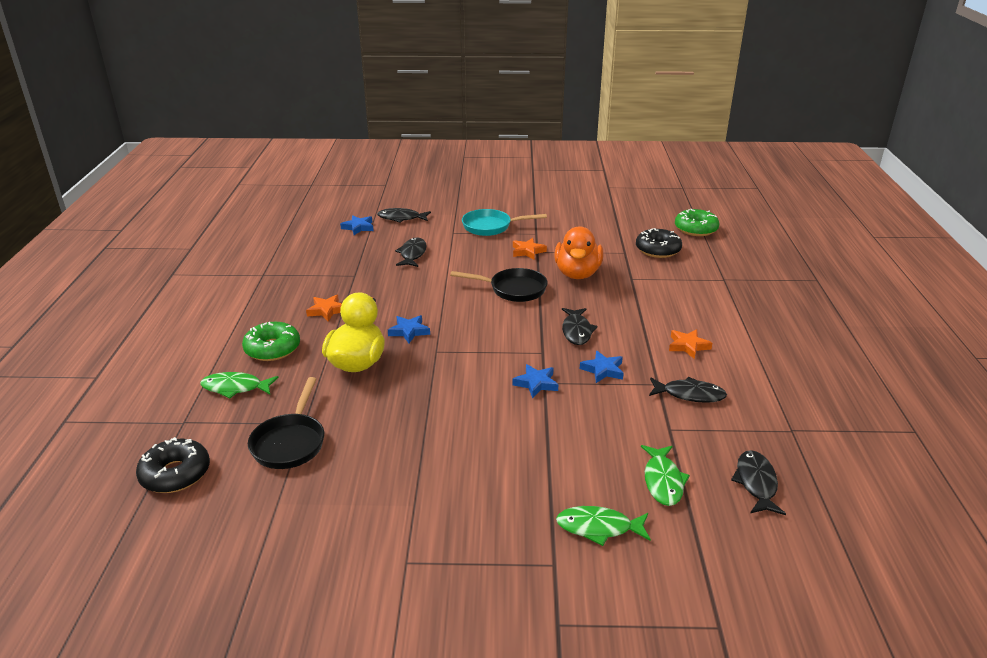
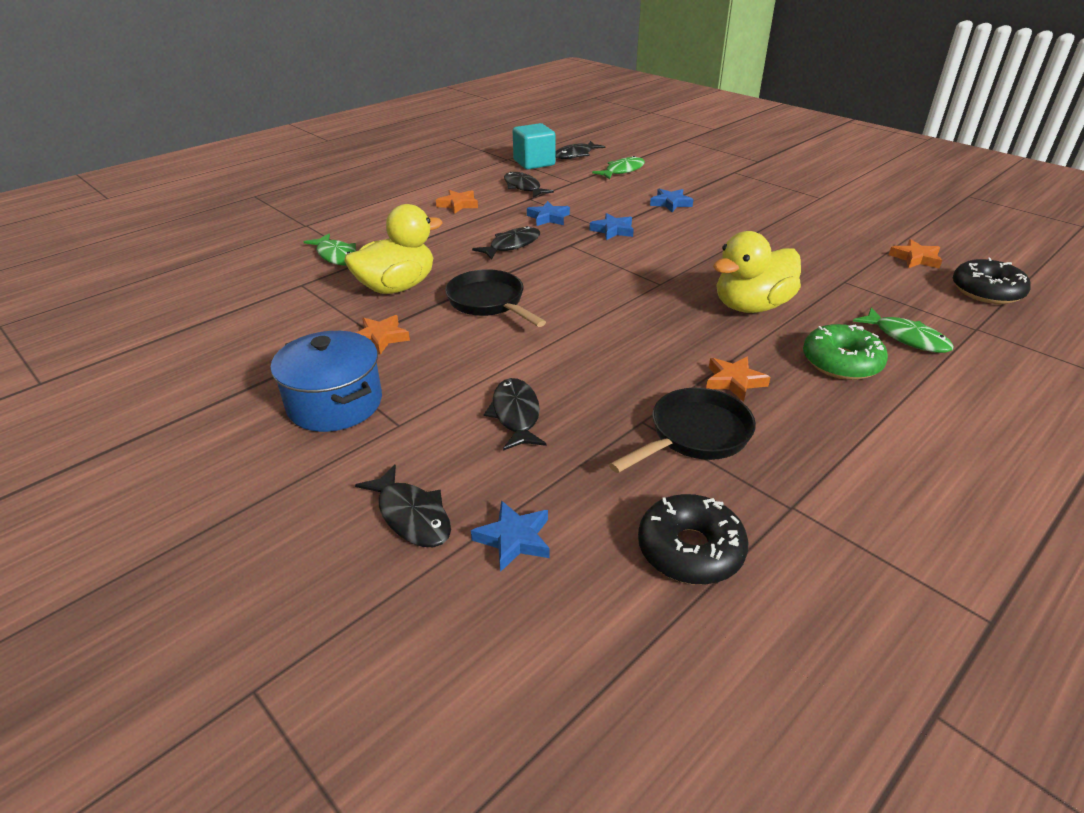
camera: 135 degrees left, 5 degrees up
(251, 491) = (915, 258): none -> orange star
(290, 442) = (866, 273): black pan -> black pan (694, 435)
(409, 331) = (663, 312): blue star -> blue star (670, 203)
(412, 254) = (516, 415): black fish -> black fish turned 120 degrees clockwise
(491, 227) = (335, 403): turquoise pan -> blue pot
(577, 274) = (397, 287): orange duck -> yellow duck
(598, 527) = (689, 172): green fish -> green fish (336, 256)
(658, 250) = (270, 271): black donut -> black donut (690, 550)
(695, 229) = (176, 271): green donut -> none
(758, 439) = (534, 163): none -> turquoise cube

